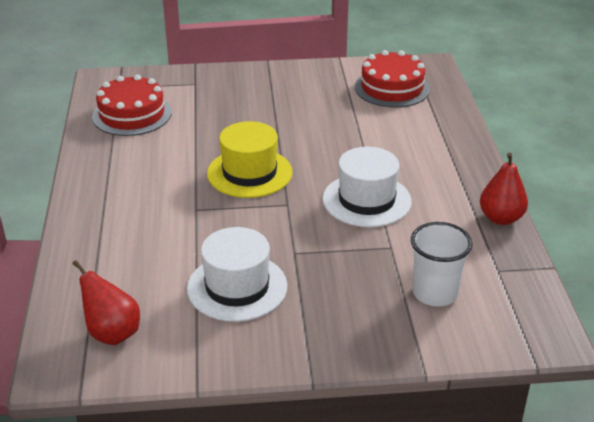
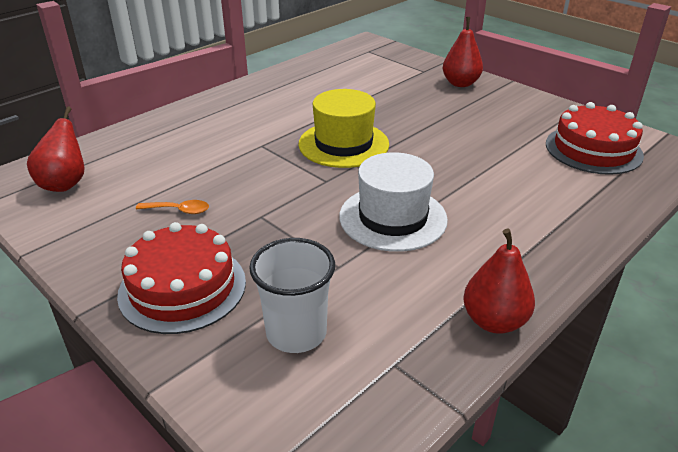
camera: 50 degrees right, 0 degrees up
(132, 114) = (343, 69): red cake -> red cake (182, 287)
(237, 287) = (179, 210): white hat -> orange spoon
(239, 81) = (460, 83): none -> red pear

